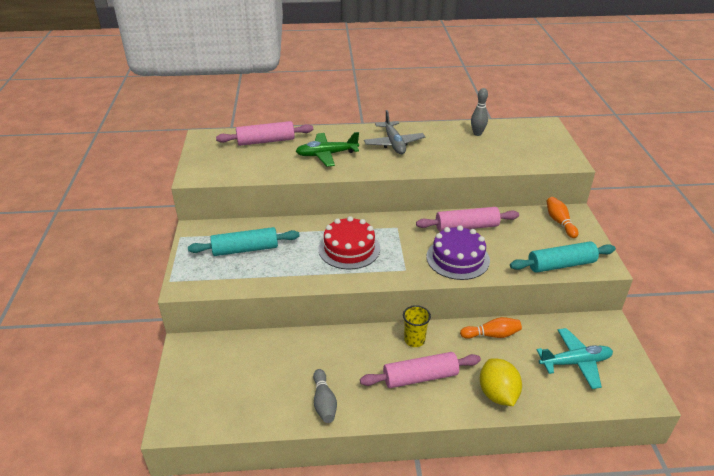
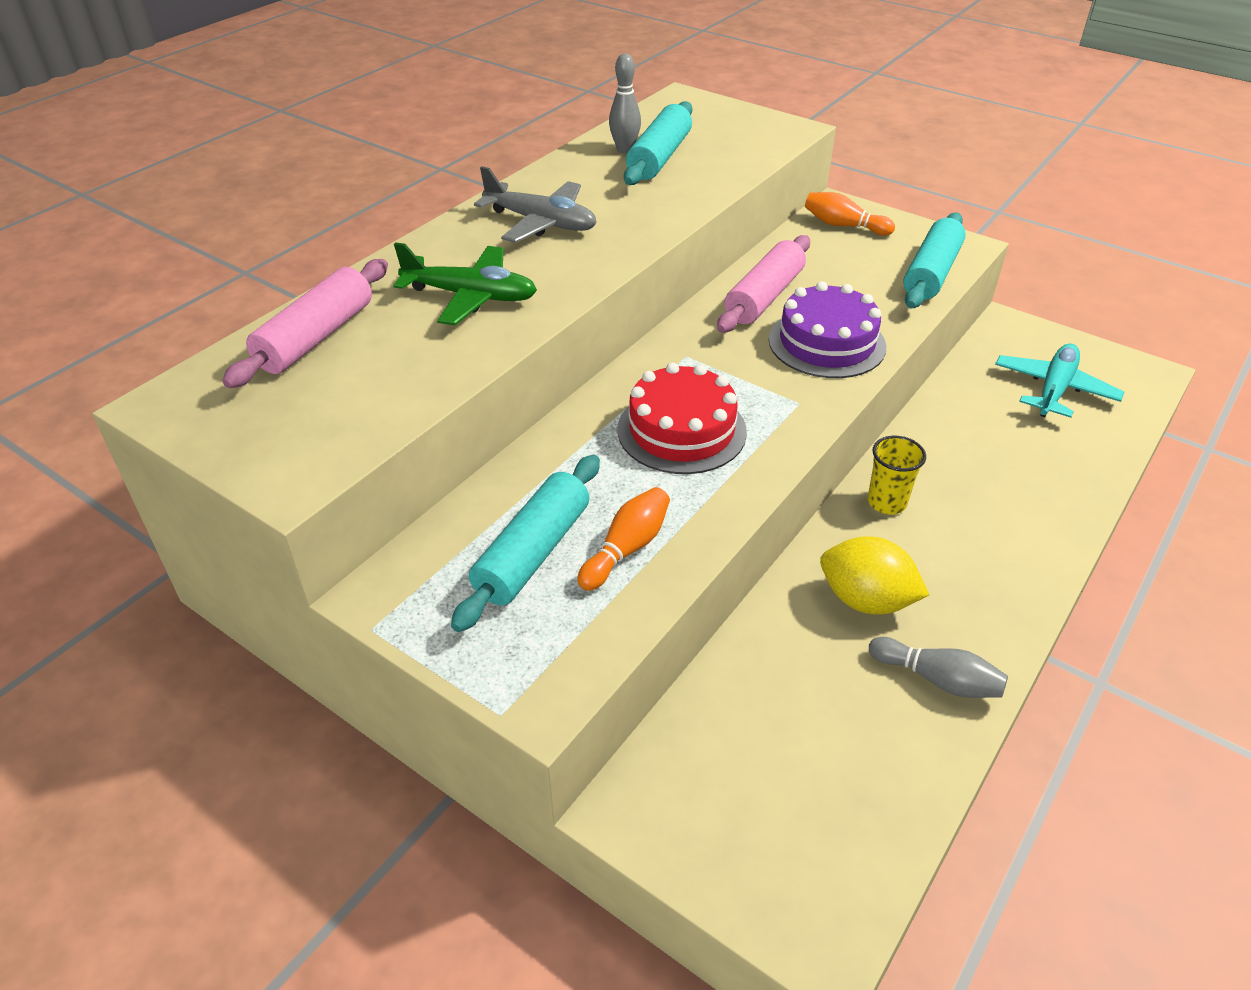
camera: 50 degrees left, 5 degrees up
(327, 154) = (471, 296): green plane -> green plane turned 105 degrees counterclockwise
(420, 377) = (968, 540): pink rolling pin -> none
(485, 143) = (659, 157): none -> turquoise rolling pin
(492, 335) = (943, 425): orange bowling pin -> orange bowling pin (626, 549)
(497, 394) = (1059, 486): yellow lemon -> yellow lemon (866, 600)

